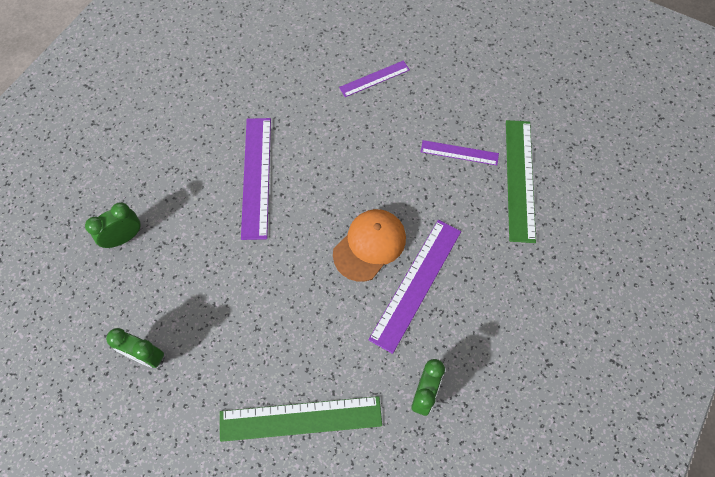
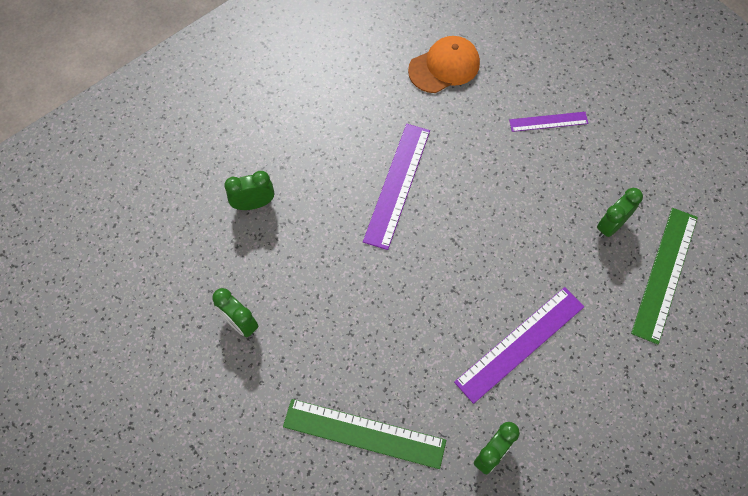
camera: 20 degrees right, 0 degrees up
(370, 245) = (486, 290): orange cap -> orange cap (444, 67)
(459, 152) = (610, 226): purple ruler -> green clock

